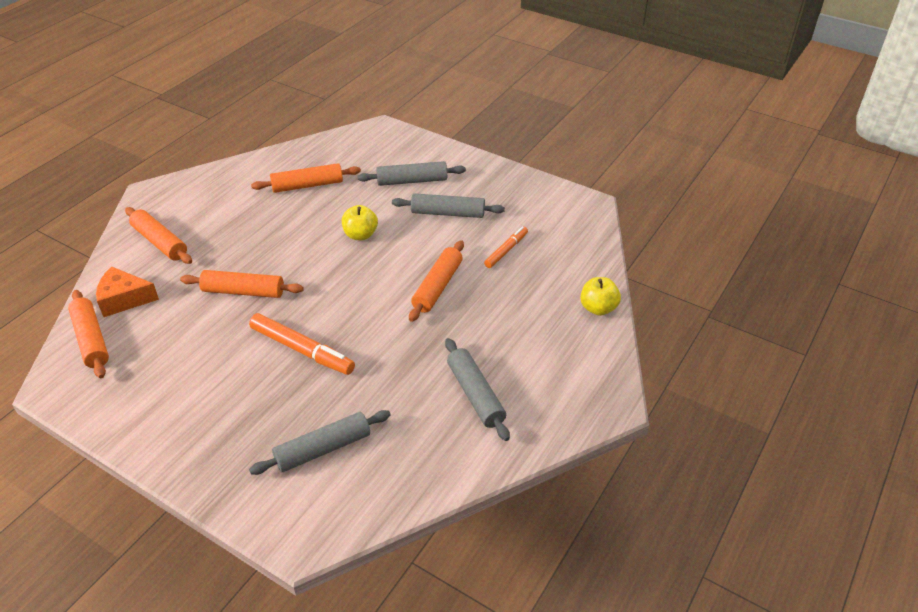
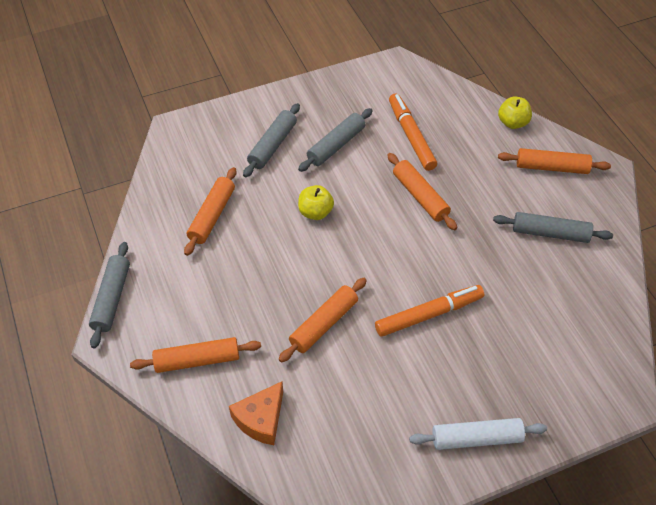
camera: 55 degrees left, 10 degrees up
(91, 339) = (299, 465): orange rolling pin -> orange rolling pin (551, 167)
(182, 440) = (476, 438): none -> white rolling pin
(323, 449) = (546, 348): grey rolling pin -> grey rolling pin (112, 298)
(506, 250) = (411, 136): orange marker -> orange marker, size x1.64

